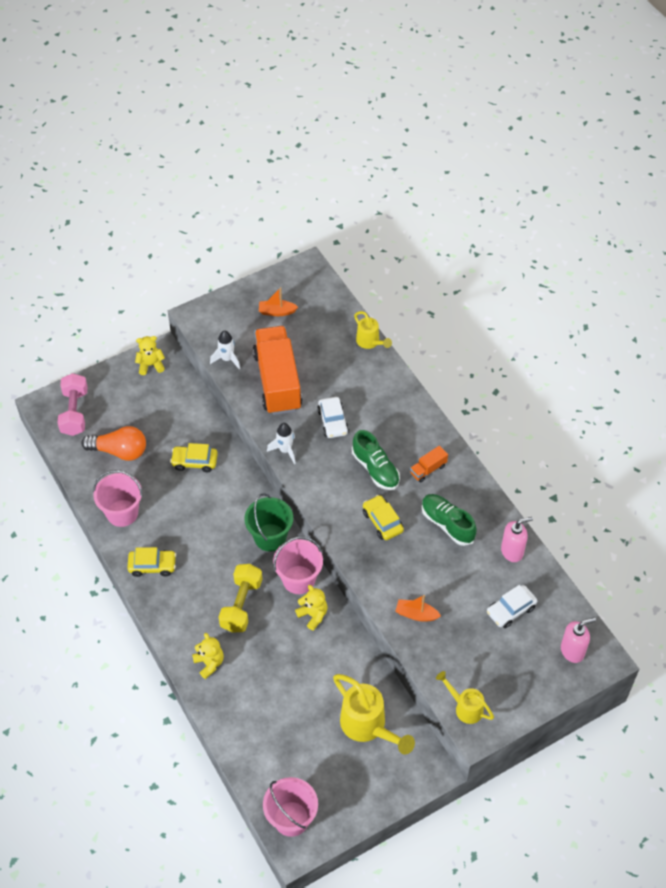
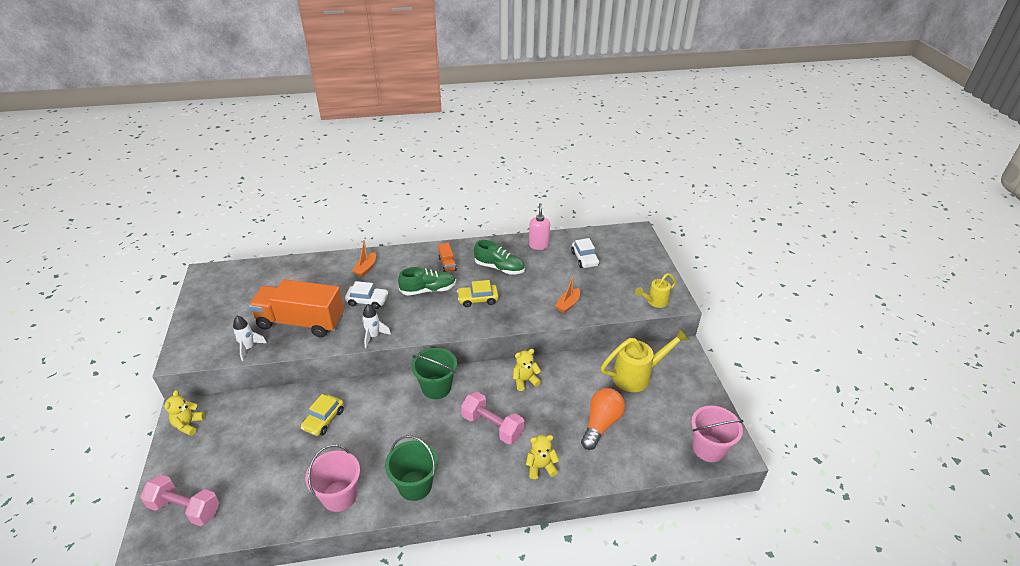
camera: 70 degrees left, 15 degrees down
(119, 451) = (266, 478): orange light bulb -> orange light bulb (601, 424)
(152, 566) = (415, 485): yellow car -> green bucket
(241, 605) = (492, 426): yellow dumbbell -> pink dumbbell
(277, 312) = (230, 303): orange boat -> orange boat (366, 268)
(298, 579) = (487, 380): pink bucket -> none
(370, 342) = (311, 260): yellow watering can -> none
(447, 524) = (499, 268): green shoe -> green shoe turned 135 degrees counterclockwise
(572, 651) = (627, 242): pink soap dispenser -> none

